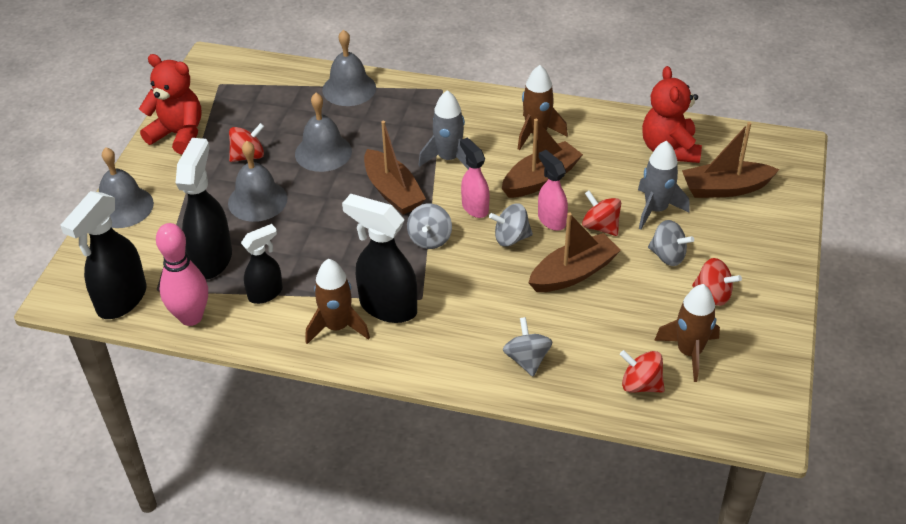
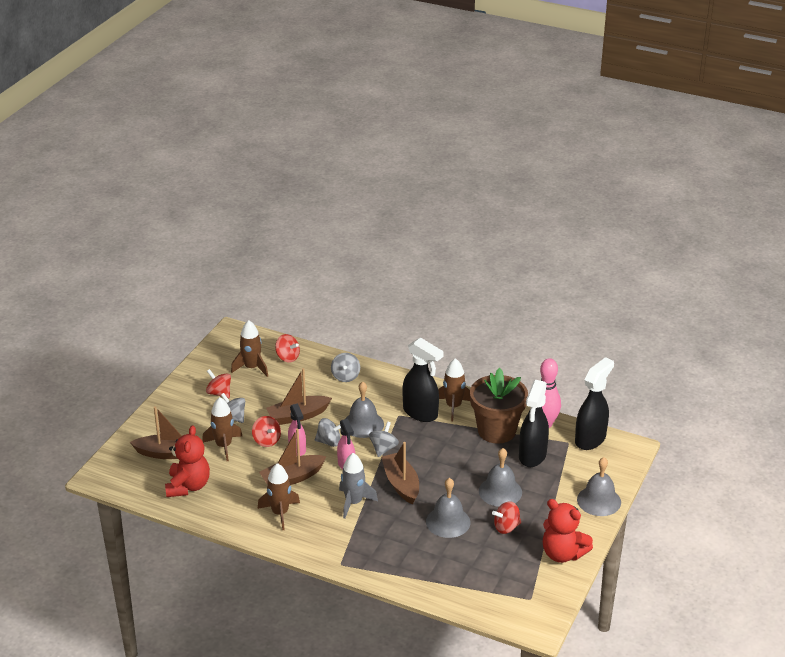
camera: 170 degrees left, 10 degrees down
(266, 293) = (496, 431): black spray bottle -> brown flower pot
(349, 89) = (418, 576): grey bell -> grey bell (363, 424)
(656, 210) = (224, 446): grey rocket -> brown rocket

